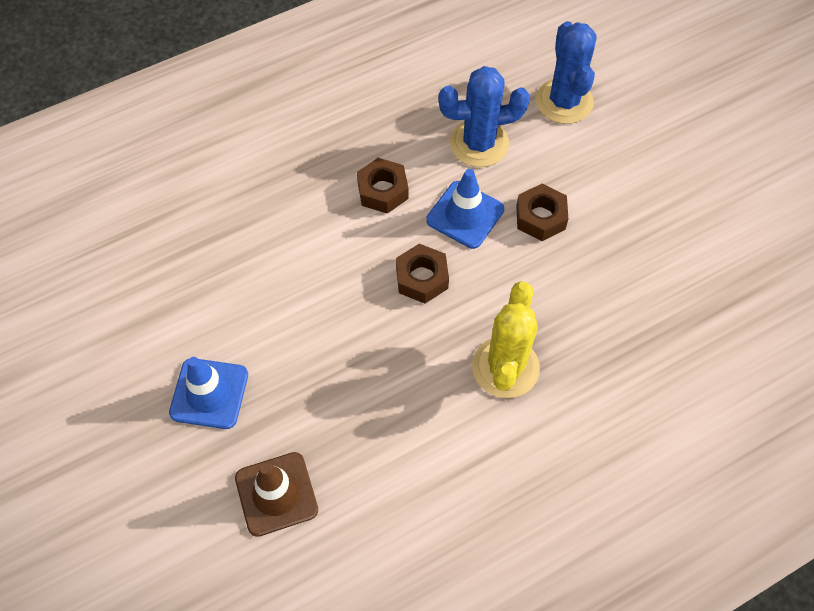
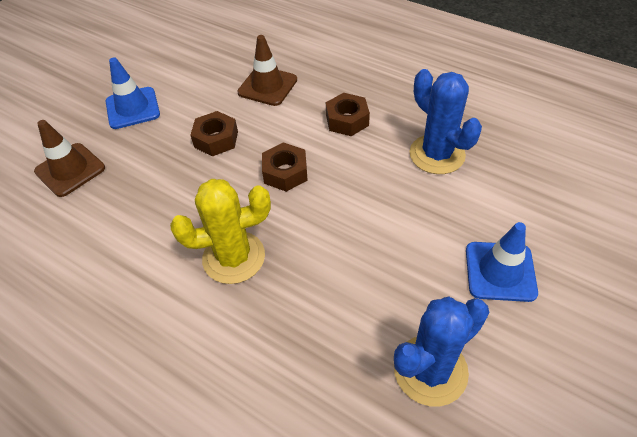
camera: 65 degrees right, 10 degrees down
(274, 238) = (267, 86): none -> brown traffic cone
(465, 215) = (361, 174): blue traffic cone -> blue traffic cone (500, 271)
(540, 217) = (397, 222): brown nut -> brown nut (216, 139)
(564, 101) = (532, 190): blue cactus -> blue cactus (430, 370)

